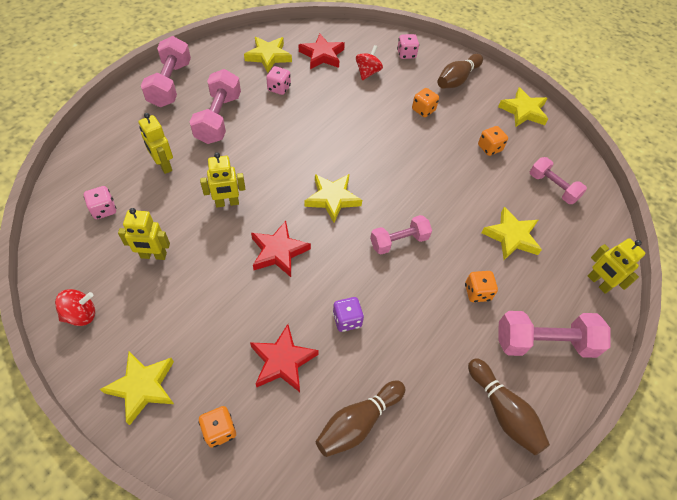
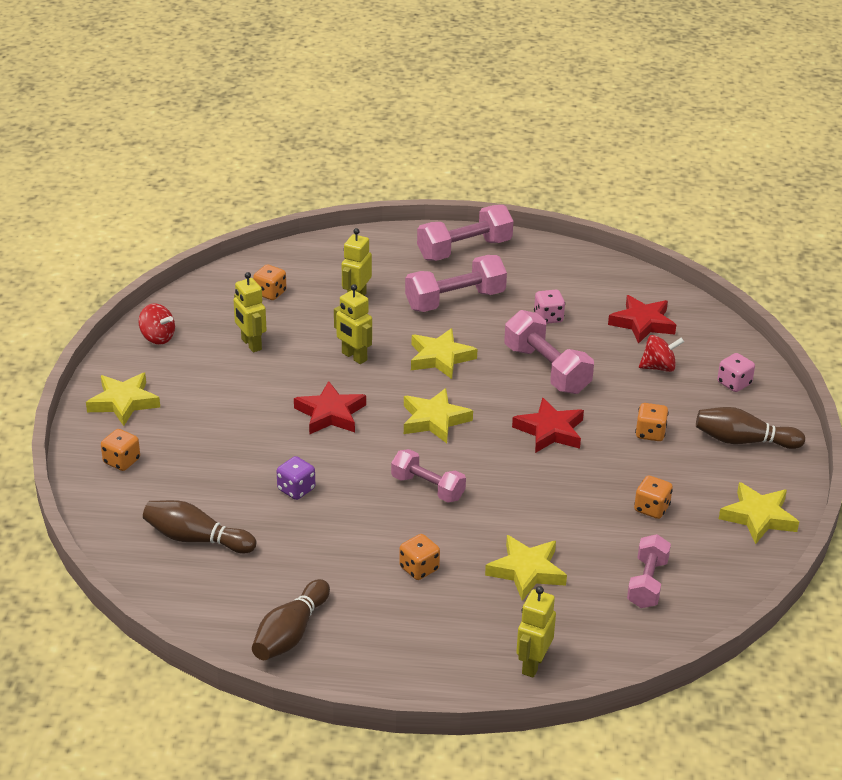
camera: 60 degrees right, 20 degrees down
(104, 210) = (270, 293): pink dice -> orange dice
(268, 56) = (589, 288): yellow star -> yellow star (440, 358)
(283, 361) = (216, 468): red star -> red star (550, 431)
(544, 342) = (403, 640): pink dumbbell -> pink dumbbell (546, 369)

